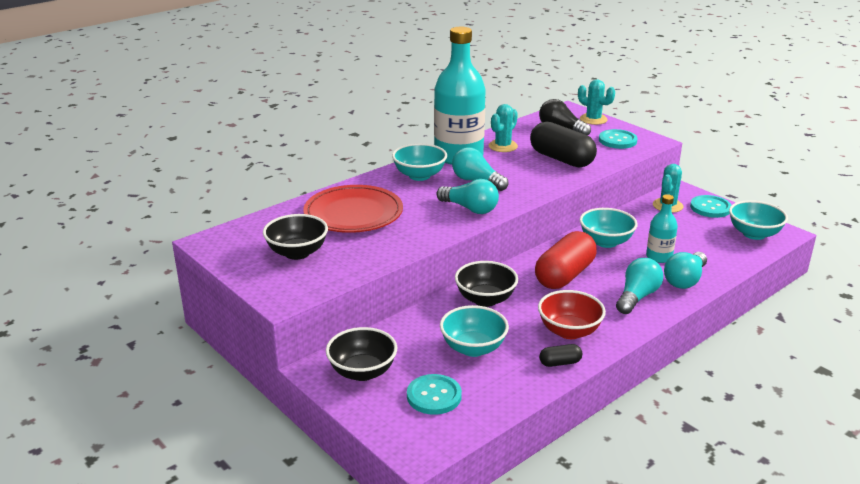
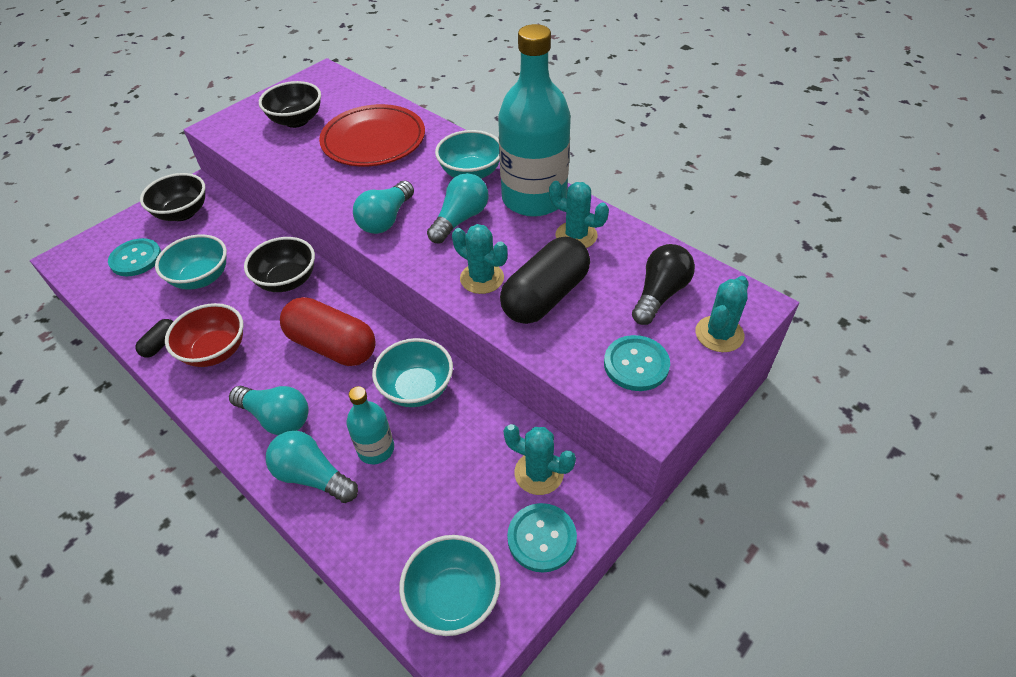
camera: 85 degrees right, 20 degrees up
(542, 177) = (482, 278): none -> turquoise cactus
(560, 363) = (161, 344): black capsule -> black capsule turned 45 degrees clockwise

